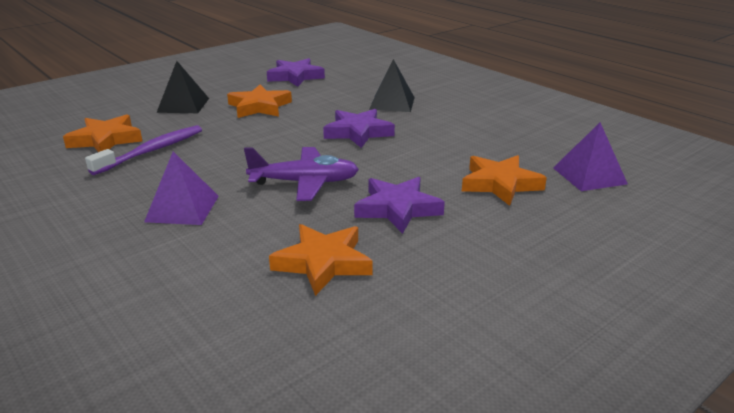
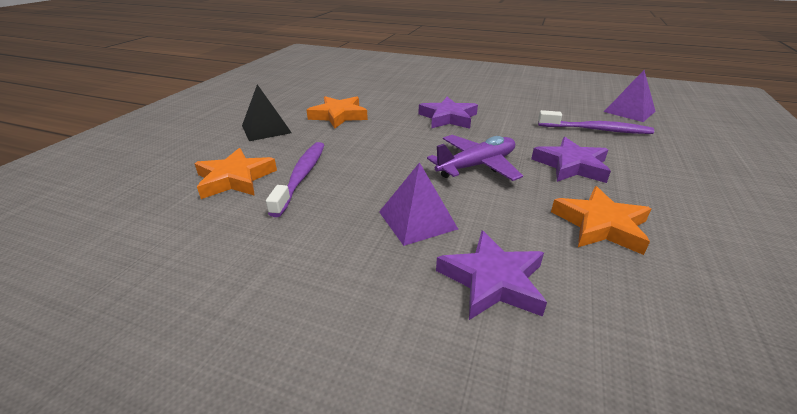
camera: 30 degrees left, 5 degrees up
(295, 76) = (329, 87): purple star -> purple star (492, 281)
(392, 103) = (435, 92): black pyramid -> none
(500, 184) = (596, 130): orange star -> purple toothbrush

